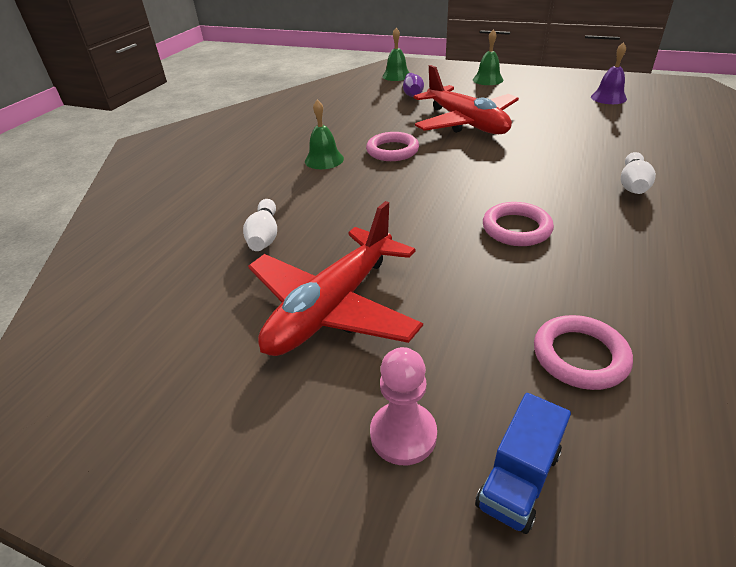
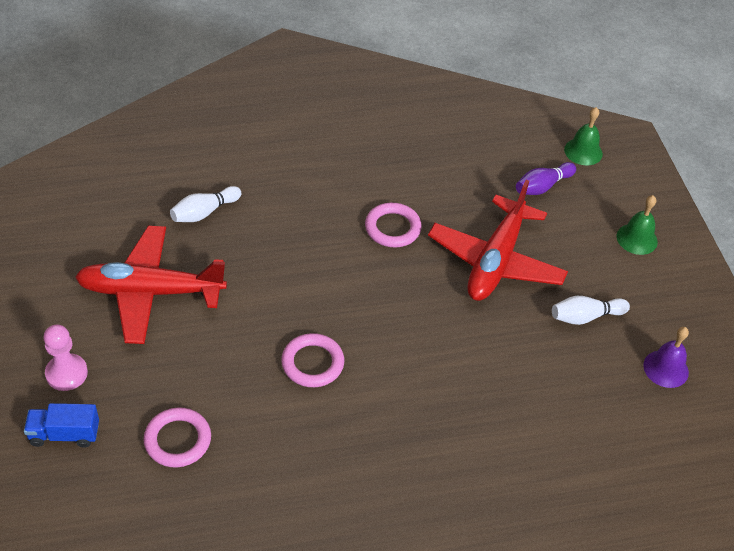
camera: 50 degrees right, 10 degrees up
(324, 160) = (341, 188): green bell -> none
(632, 184) = (447, 429): white bowling pin -> white bowling pin (585, 317)

